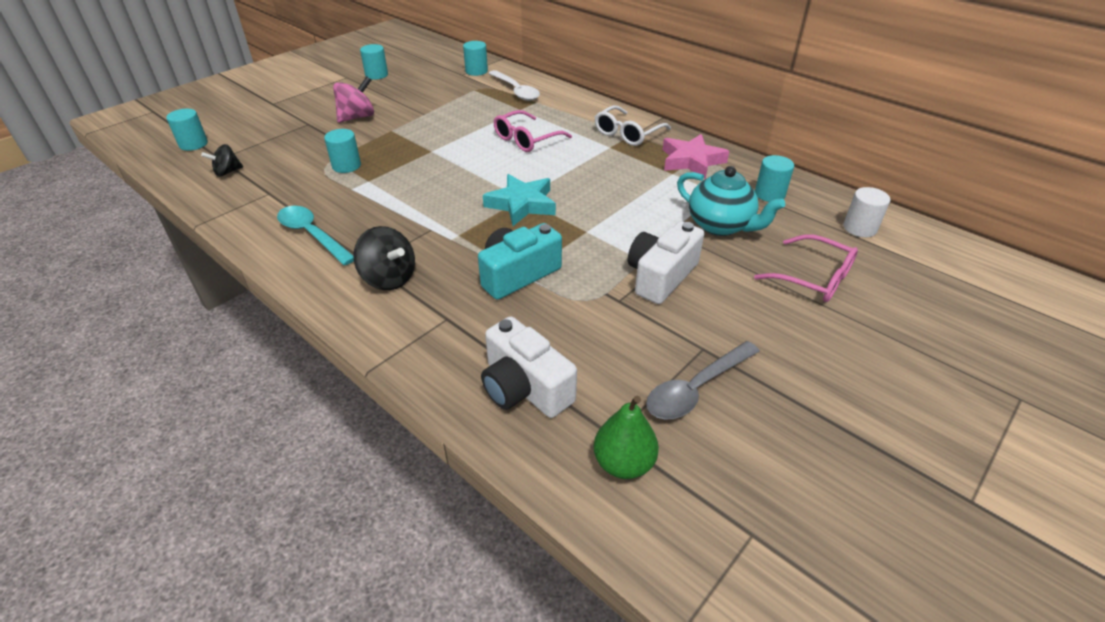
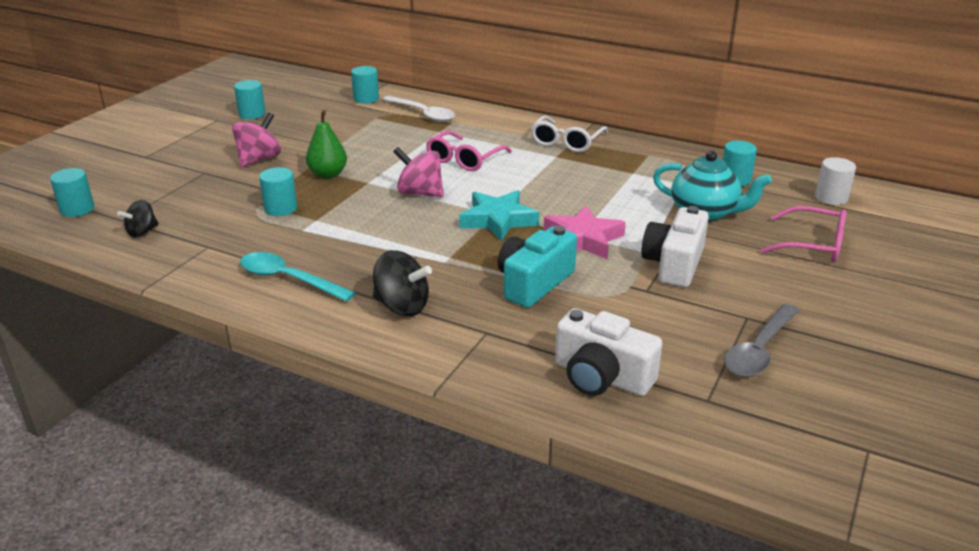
camera: 15 degrees left, 10 degrees down
(469, 167) = (420, 193): none -> pink spinning top
(623, 463) = (729, 419): green pear -> green pear (328, 174)
(691, 161) = (644, 159): pink star -> pink star (583, 239)

